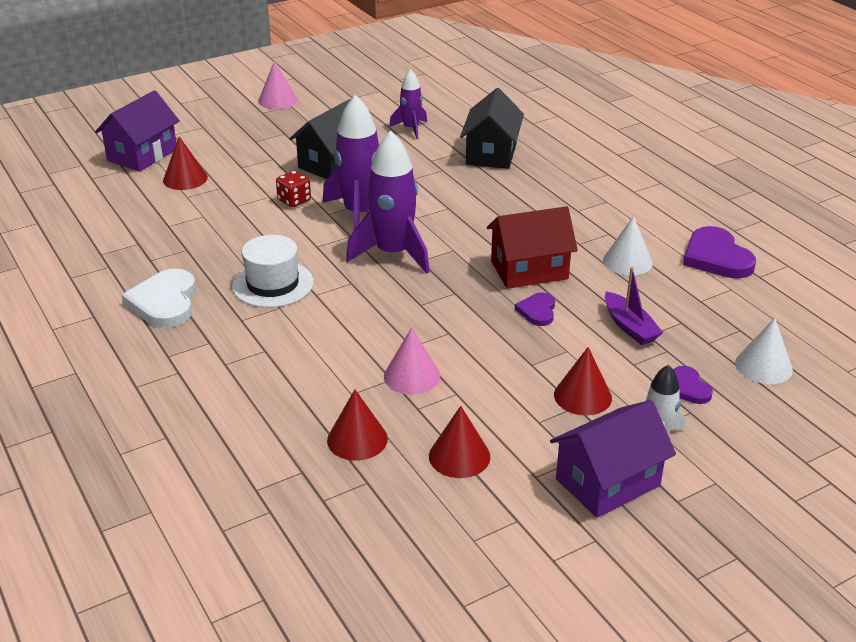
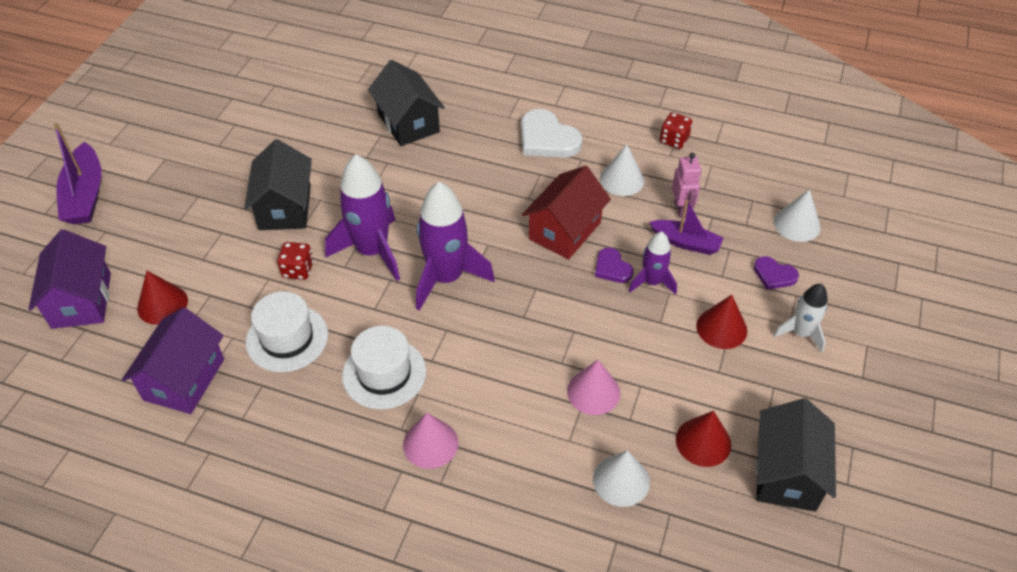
camera: 40 degrees left, 15 degrees up
(164, 302) = (312, 456): white heart -> white heart (547, 138)
(216, 104) = (85, 195): none -> purple boat
(236, 233) = (287, 338): none -> white hat
(277, 100) = (145, 159): pink cone -> pink cone (430, 443)
(357, 439) = (621, 480): red cone -> white cone
(411, 129) = (310, 130): purple rocket -> purple rocket (652, 282)
(505, 518) = (786, 473): none -> black house
(608, 482) = (811, 393): purple house -> purple house (184, 379)
(657, 304) = (681, 209): none -> pink robot
(716, 257) = (674, 140): purple heart -> red dice

